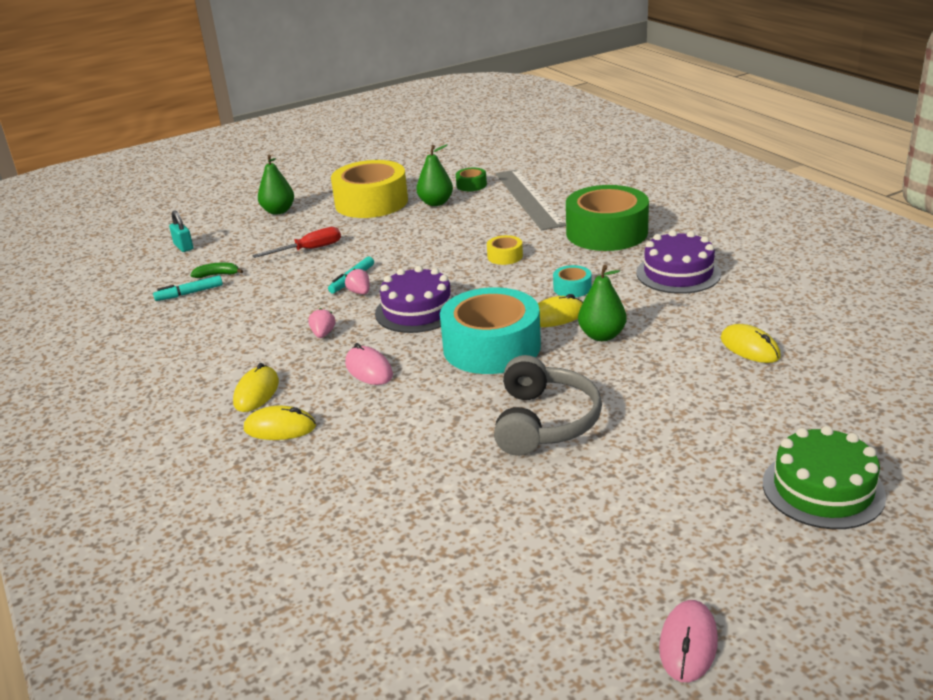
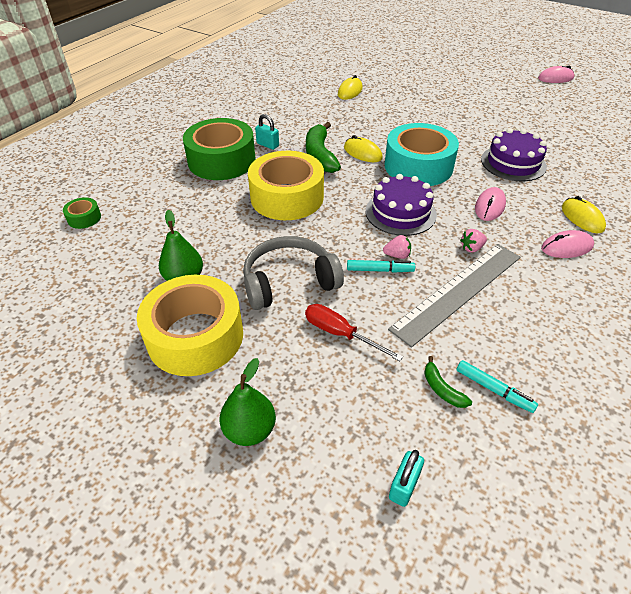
camera: 120 degrees left, 15 degrees up
(256, 392) = (566, 247): yellow mouse -> pink mouse
(360, 292) = (397, 255): pink strawberry -> pink strawberry turned 120 degrees counterclockwise
(471, 185) = (128, 268): green tape -> green tape (84, 218)
(505, 256) = (287, 197): yellow tape -> yellow tape, size x2.36
(528, 199) = (160, 217): grey ruler -> grey ruler (458, 292)
(544, 422) = (471, 131): grey headphones -> grey headphones (289, 282)
(572, 288) = (320, 155): turquoise tape -> green banana
(602, 335) = (372, 132): green pear -> none
(622, 261) = (267, 145): none -> turquoise padlock
(678, 273) = (275, 123): purple cake -> purple cake (513, 163)
(823, 489) = (445, 66): green cake -> none

